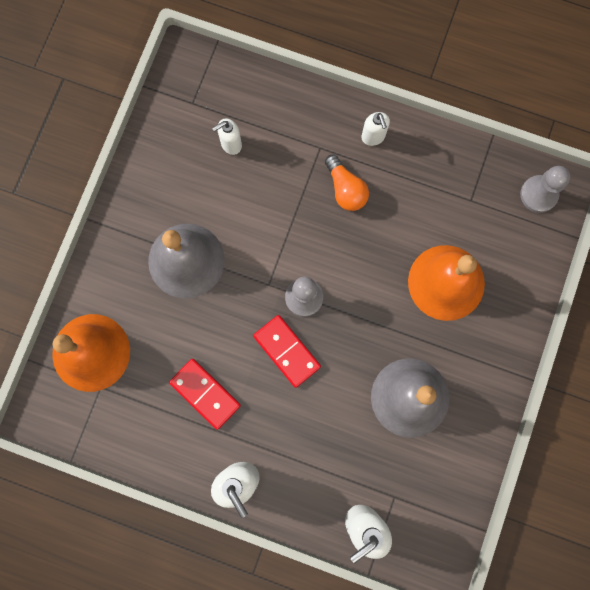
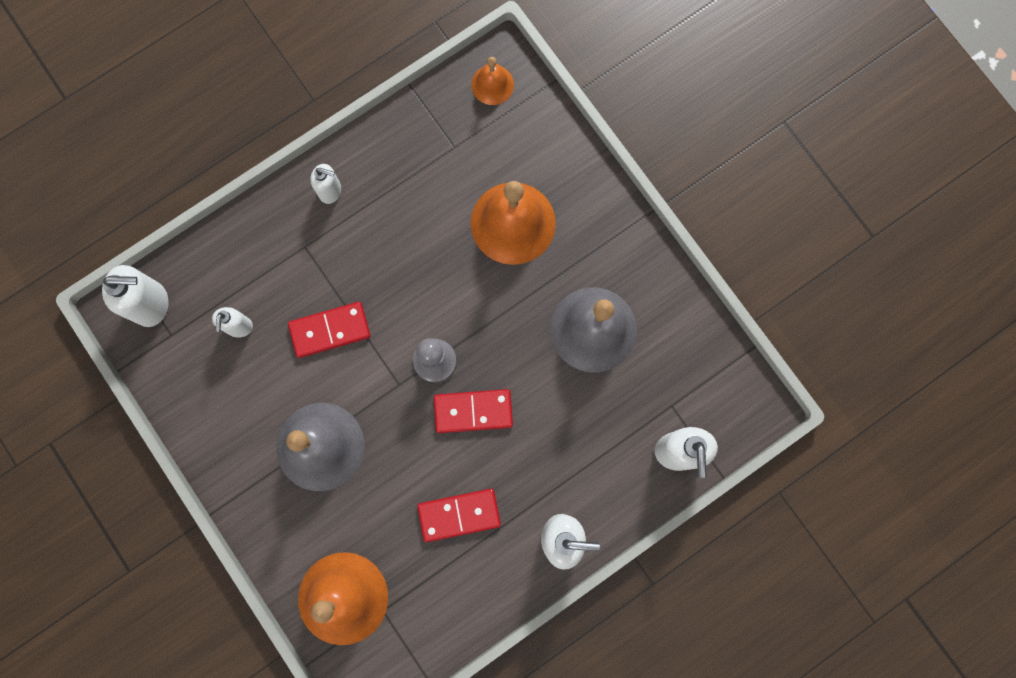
camera: 55 degrees left, 0 degrees up
(205, 75) = (152, 304): none -> white soap dispenser
(273, 208) = (330, 330): none -> red domino
(345, 189) = (361, 251): orange light bulb -> none
(538, 194) = (492, 84): grey pawn -> orange bell

